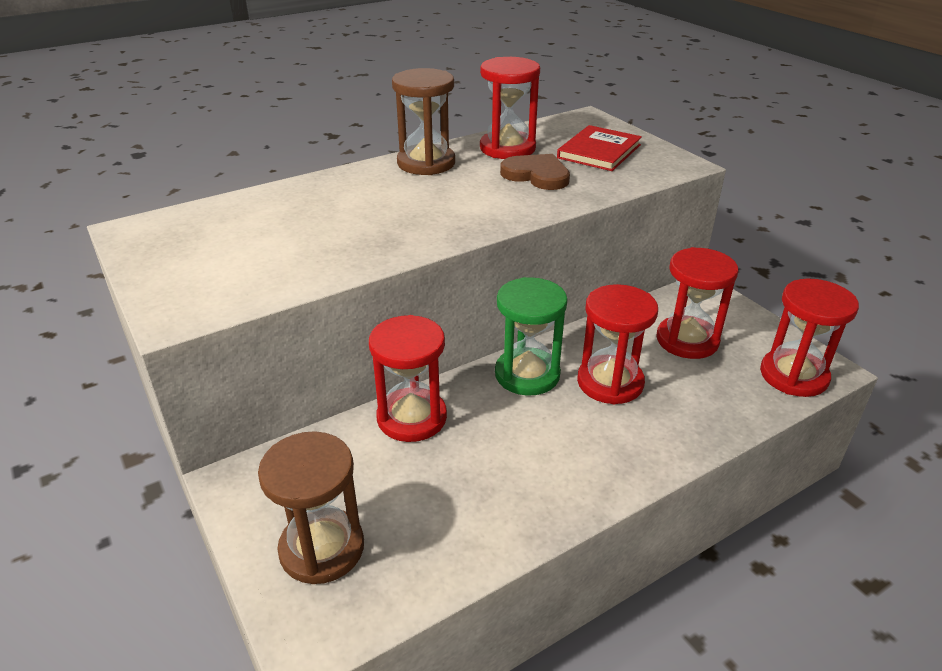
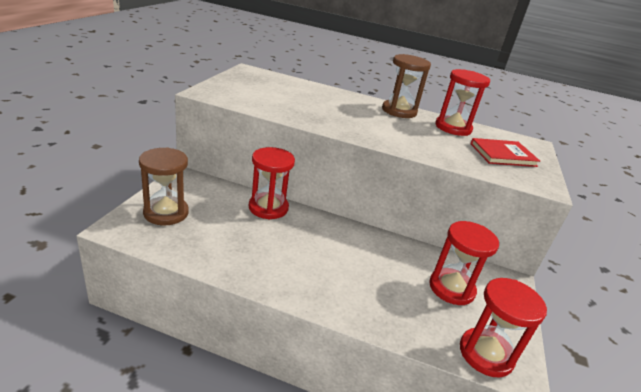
camera: 45 degrees right, 5 degrees down
(527, 374) = (341, 233): green hourglass -> none
(536, 175) = (441, 142): brown heart -> none
(610, 382) = (372, 266): red hourglass -> none

